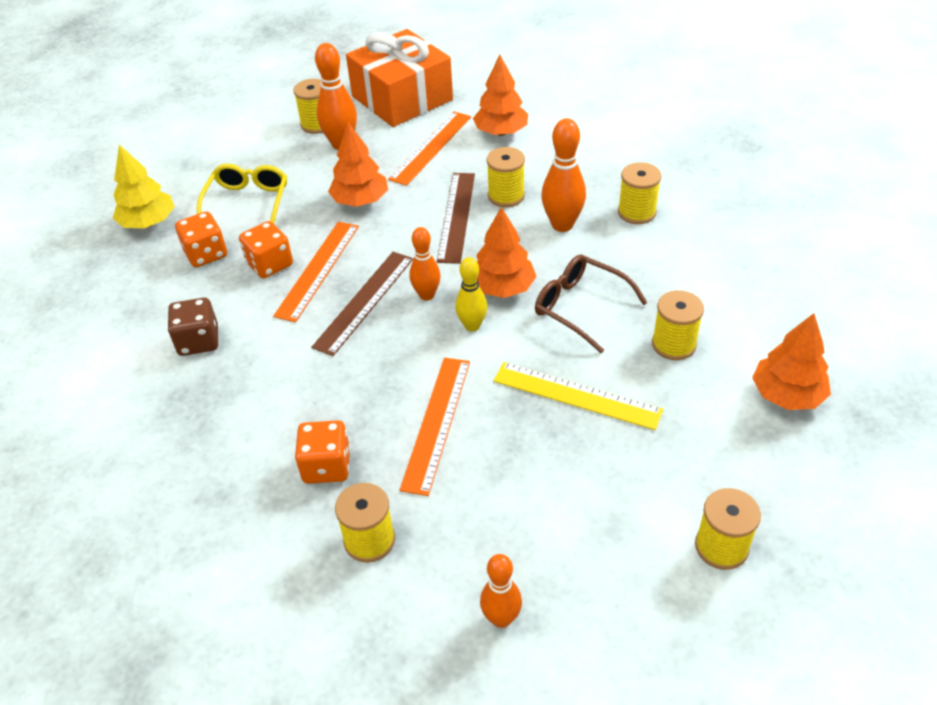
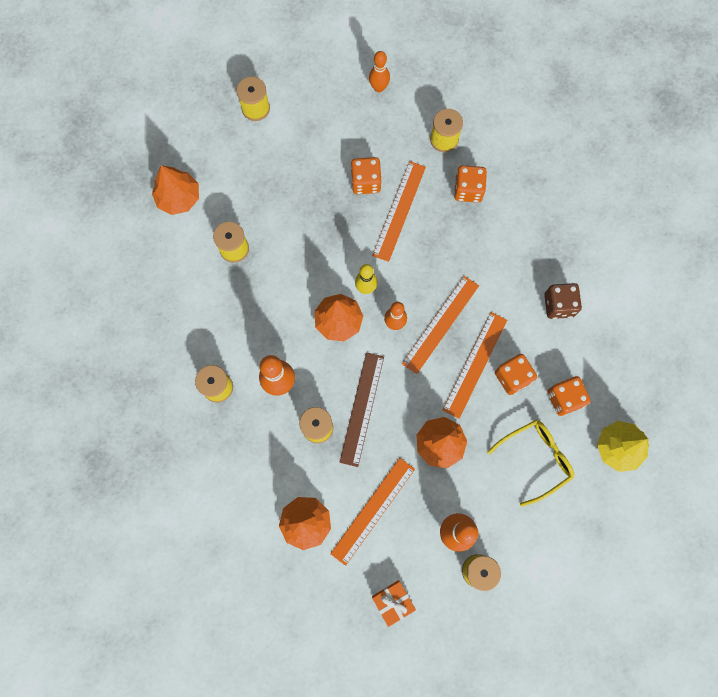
camera: 175 degrees left, 30 degrees up
(247, 203) = (536, 459): yellow glasses -> yellow glasses turned 135 degrees counterclockwise
(364, 302) = (440, 324): brown ruler -> orange ruler
(402, 98) = (393, 602): orange gift -> orange gift, size x0.43
(496, 455) = (365, 182): none -> orange dice
(577, 395) = (308, 218): yellow ruler -> none
(580, 307) = (287, 293): brown glasses -> none

